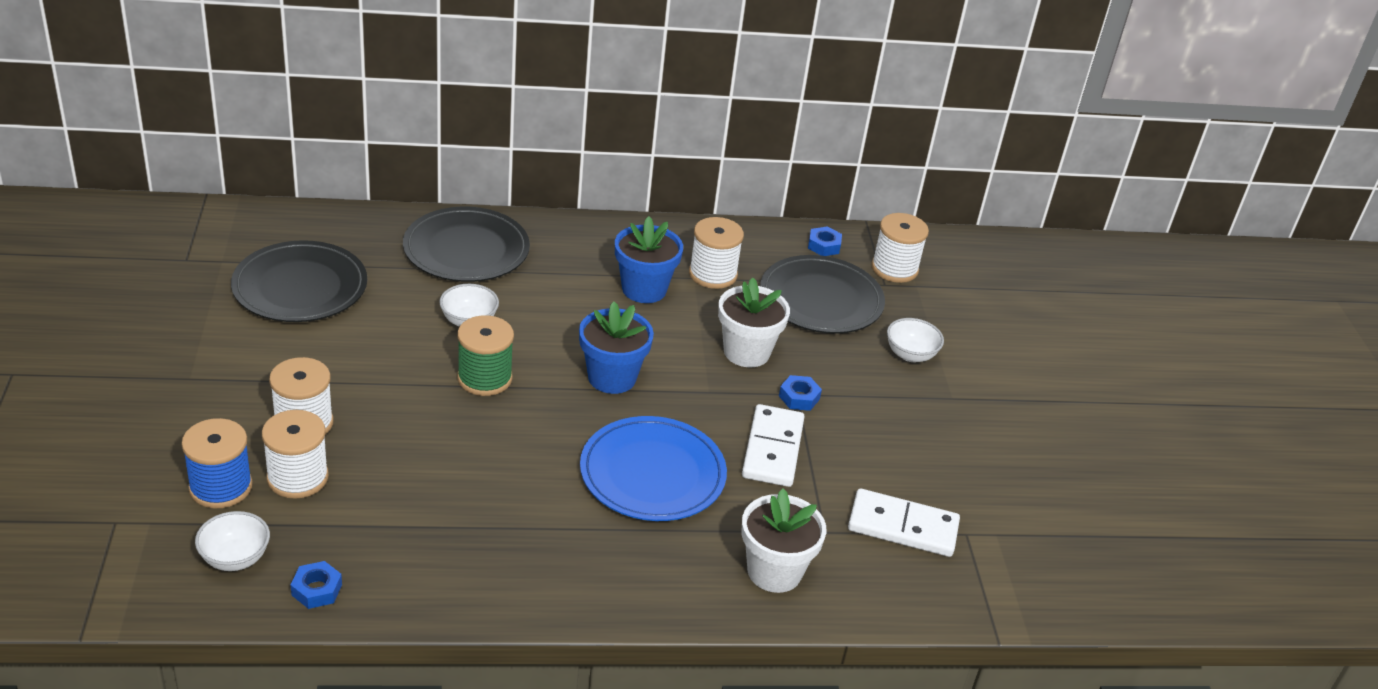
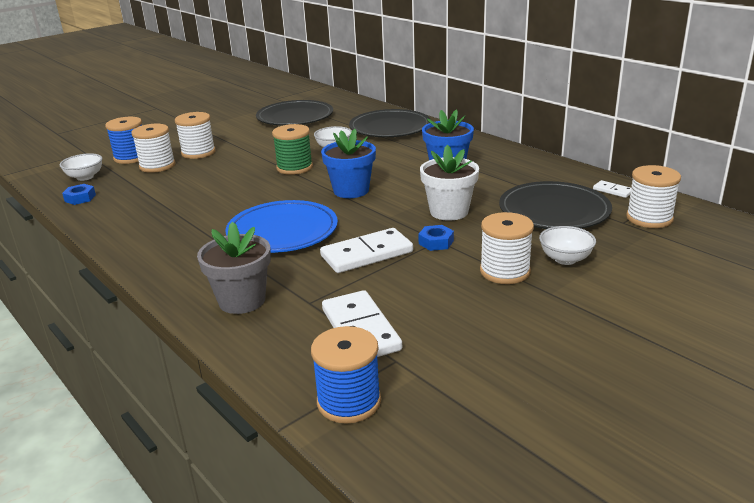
camera: 60 degrees right, 10 degrees down
(713, 274) = (503, 176): white spool -> white spool (505, 271)
(774, 571) = (242, 300): white flower pot -> grey flower pot
(824, 246) = (613, 191): blue nut -> white domino
(998, 588) = (349, 401): none -> blue spool

